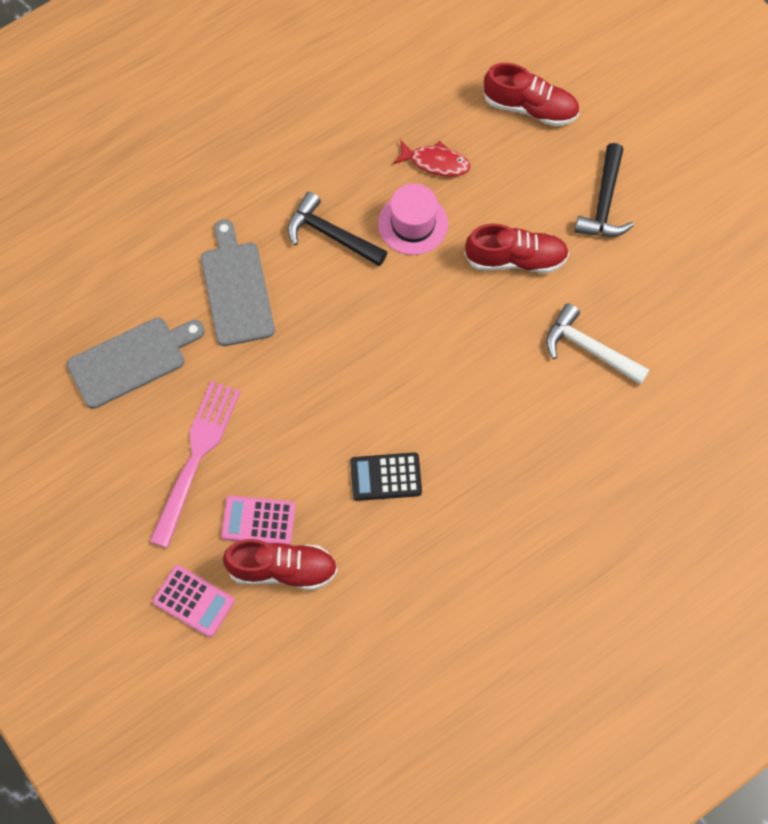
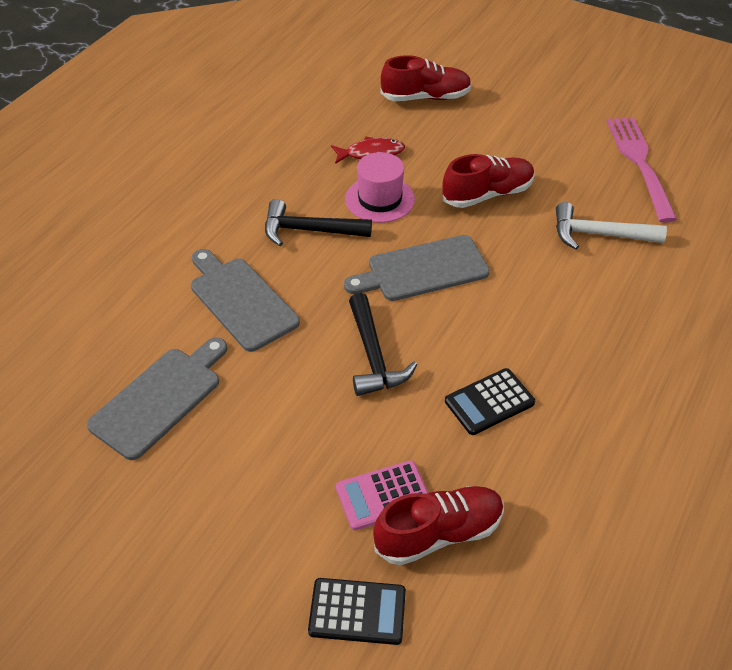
camera: 25 degrees left, 20 degrees down
(193, 601) = (357, 612): pink calculator -> black calculator
(196, 457) = (279, 461): pink fork -> pink fork (639, 163)
(406, 321) = (422, 270): none -> grey cutting board
(604, 202) = (531, 136): black hammer -> black hammer (373, 356)

